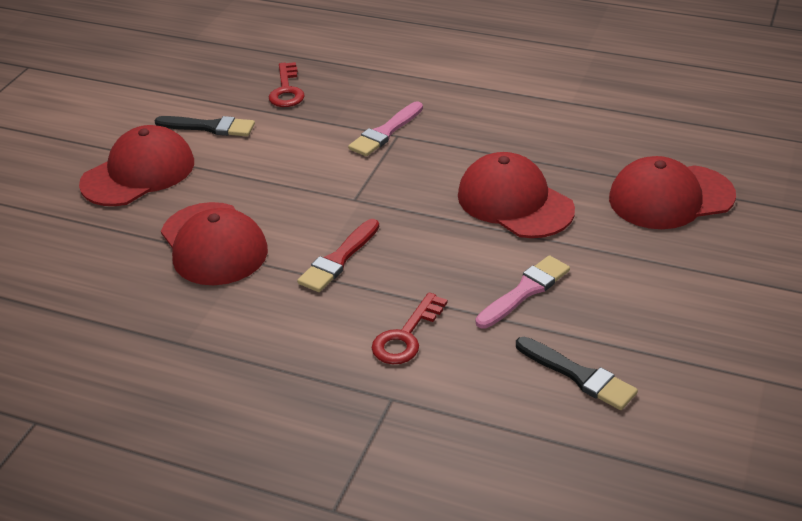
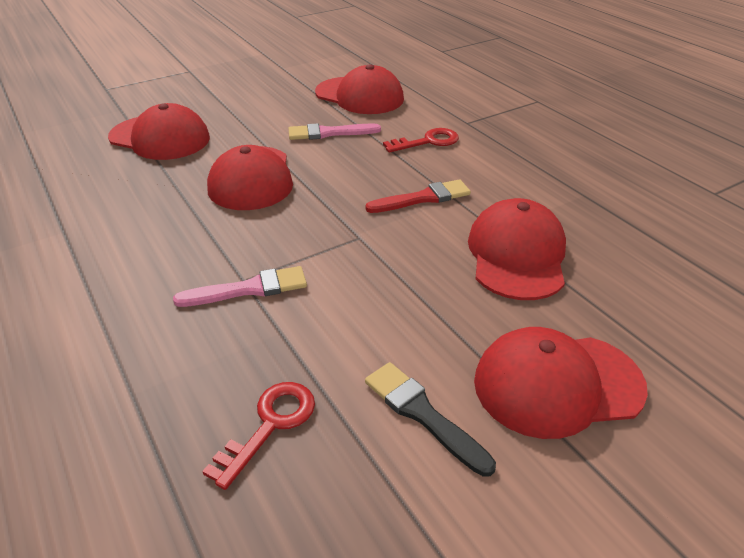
camera: 145 degrees left, 0 degrees up
(578, 375) = (359, 96): black brush -> red cap

